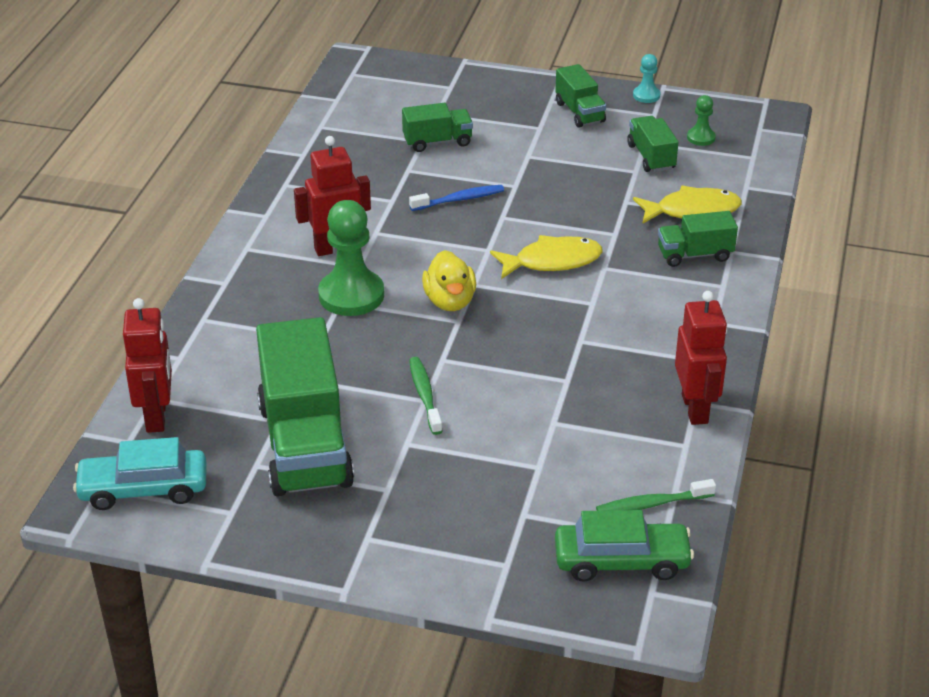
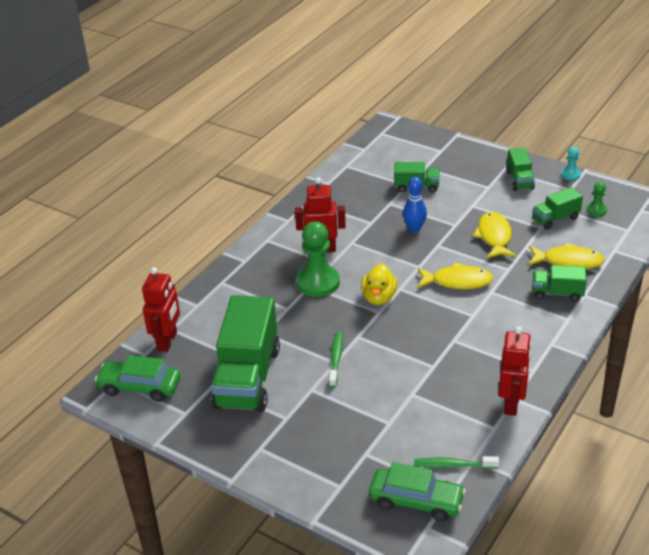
camera: 20 degrees right, 0 degrees up
(143, 489) = (140, 387): turquoise car -> green car
(459, 199) = (414, 229): blue toothbrush -> blue bowling pin
(577, 193) = (494, 237): none -> yellow fish
(651, 157) = (555, 219): green truck -> green truck turned 120 degrees counterclockwise

